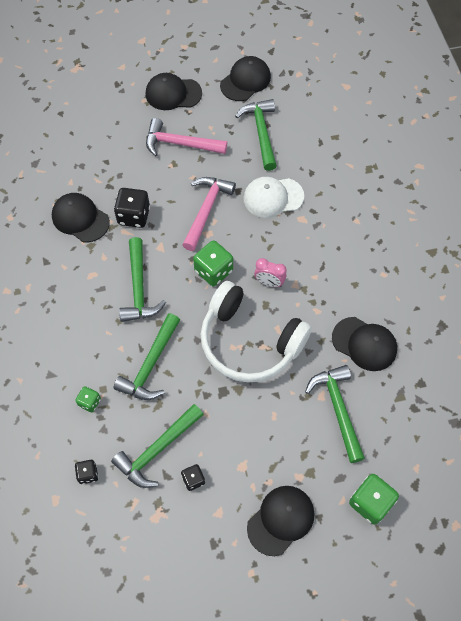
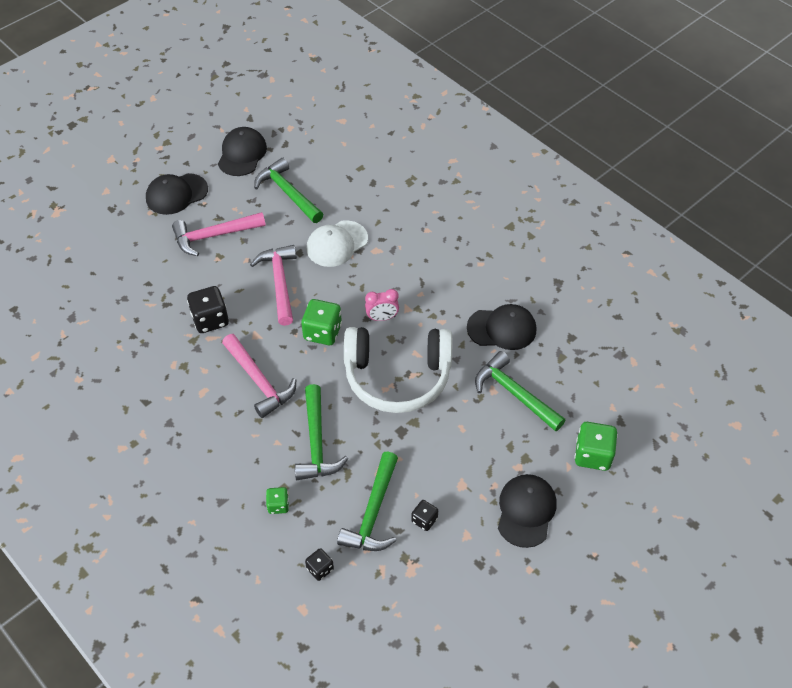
camera: 30 degrees left, 10 degrees down
(80, 219) = (156, 347): black cap -> none
(139, 288) = (259, 381): green hammer -> pink hammer

